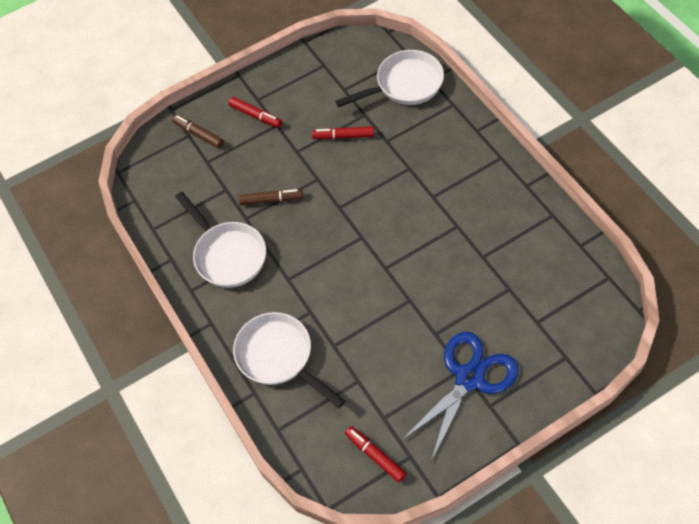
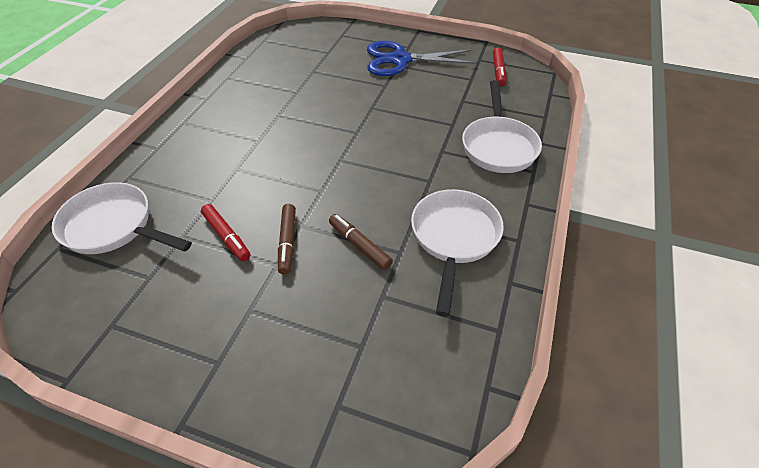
camera: 135 degrees left, 10 degrees down
(198, 134) = (327, 393): brown marker -> brown marker (287, 242)
(255, 116) = (248, 344): red marker -> none

